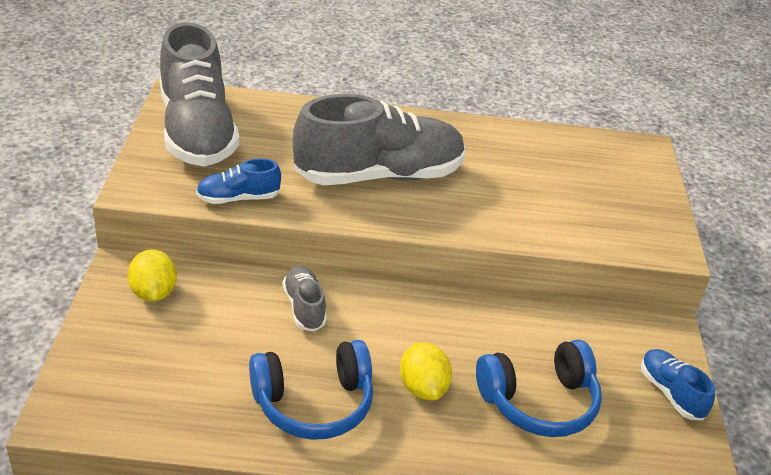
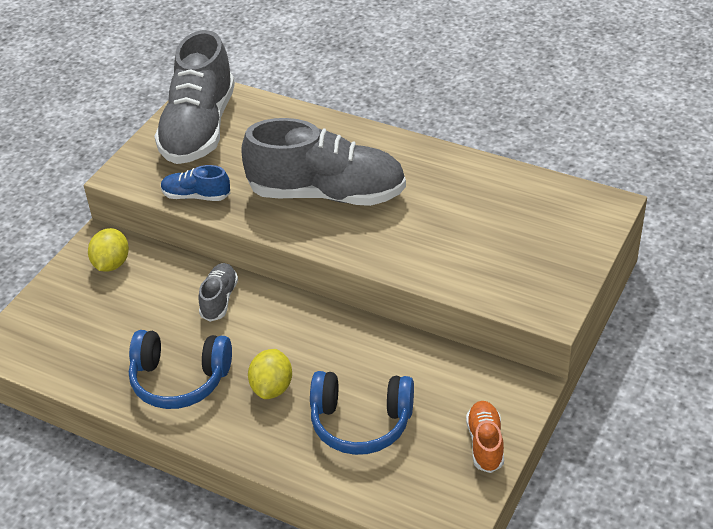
camera: 30 degrees right, 5 degrees up
(670, 393) = (485, 443): blue shoe -> orange shoe

